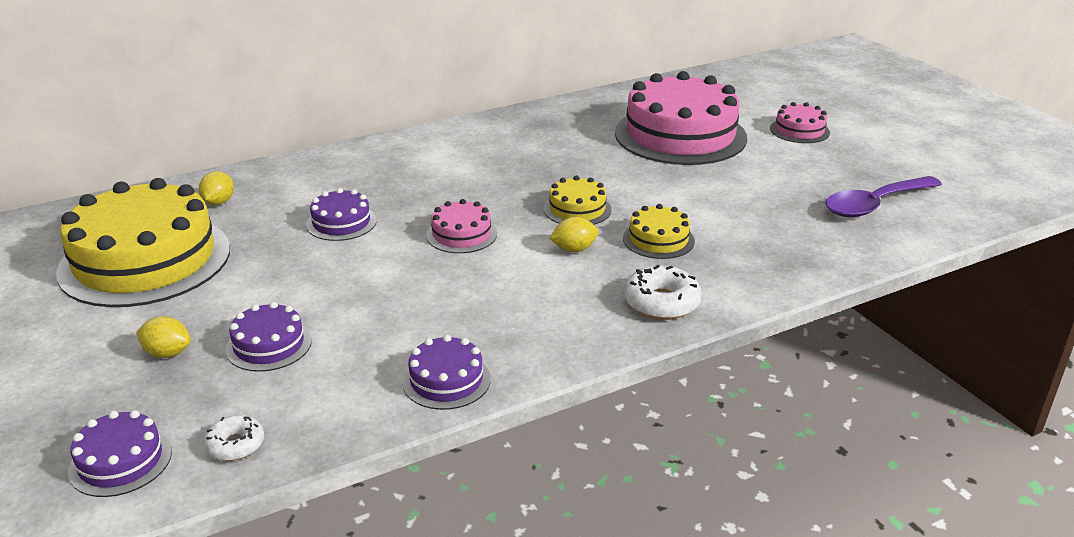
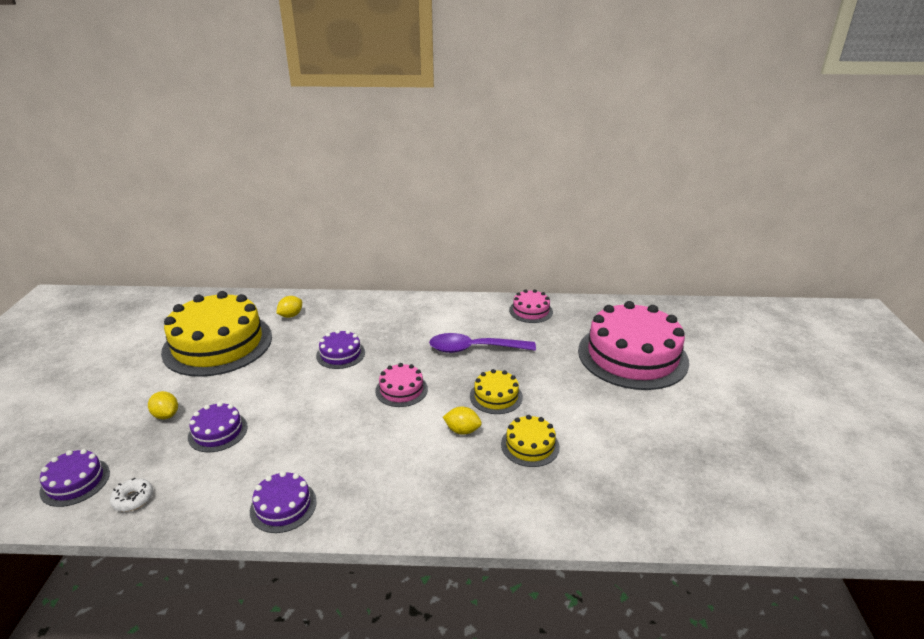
camera: 30 degrees right, 0 degrees up
(661, 303) = (480, 504): white donut -> none
(799, 130) = (739, 382): pink cake -> pink cake (531, 311)
(874, 205) = (744, 480): purple spoon -> purple spoon (474, 349)

